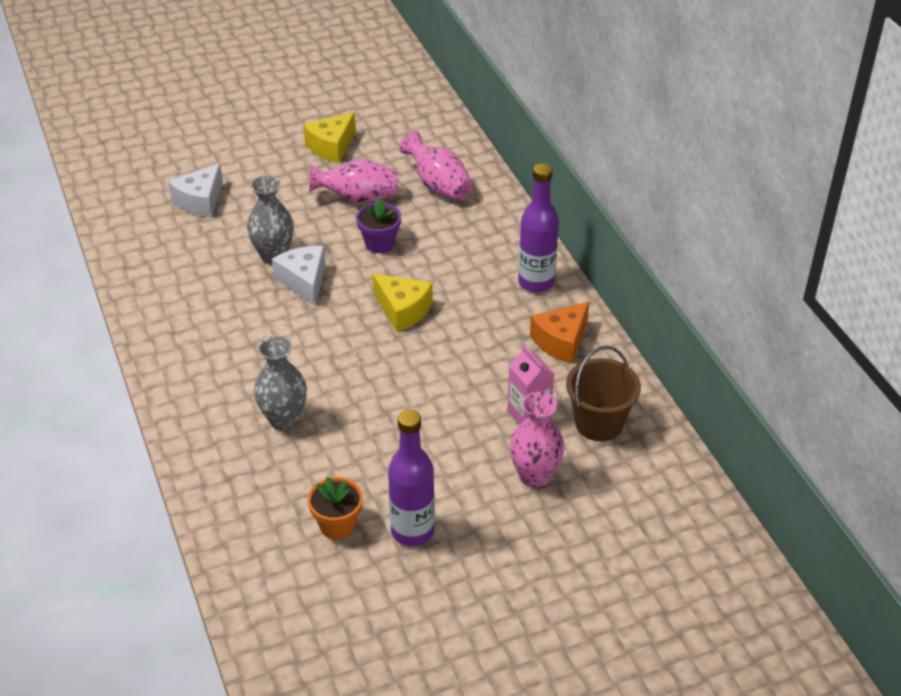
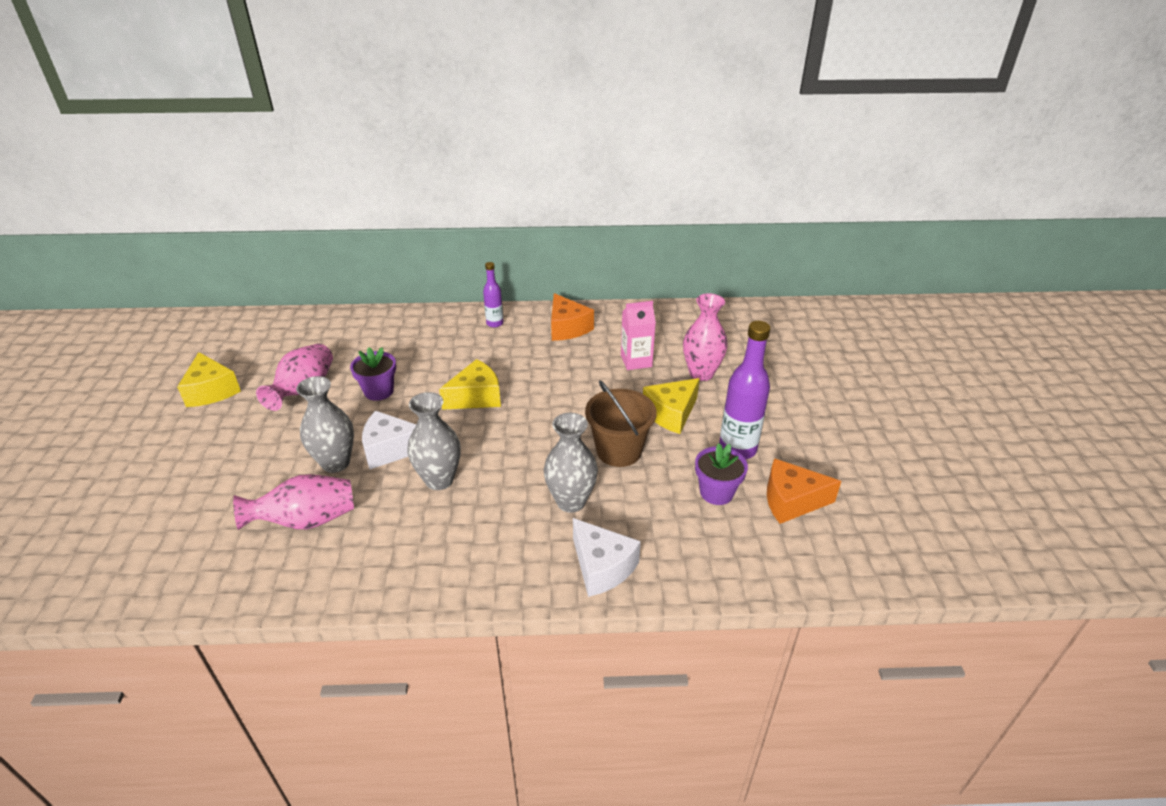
camera: 70 degrees left, 5 degrees down
(200, 201) = (194, 502): white cheese -> white cheese (602, 567)
(278, 325) = (439, 480): none -> grey vase
(337, 525) = (716, 492): orange flower pot -> purple flower pot
(348, 589) = (791, 501): none -> orange cheese
(438, 185) = (334, 342): pink vase -> pink vase (306, 521)
(447, 464) = (671, 414): none -> yellow cheese
(536, 282) = (495, 323): purple bottle -> purple bottle, size x0.56
(599, 423) = (660, 332): brown bucket -> brown bucket (619, 451)

